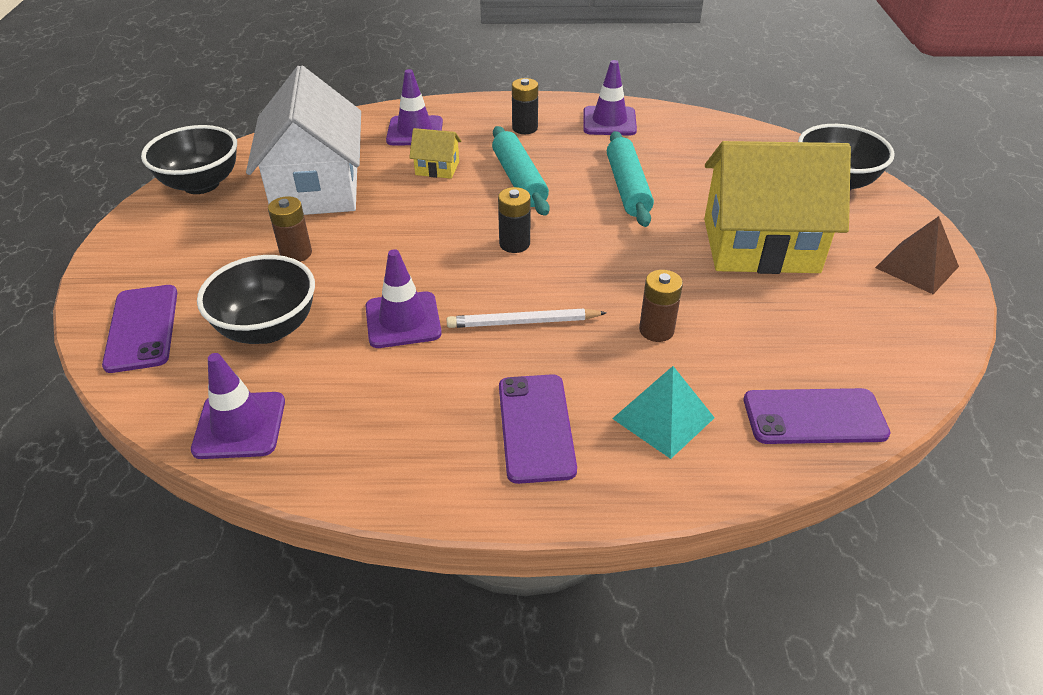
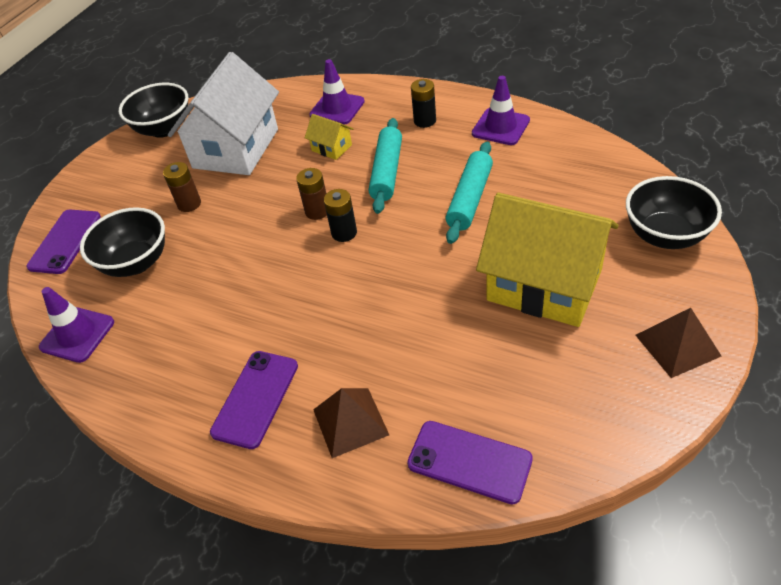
camera: 30 degrees right, 5 degrees up
(403, 320) = (224, 280): purple traffic cone -> none
(523, 322) = (304, 306): white pencil -> none
(656, 330) = (399, 342): brown battery -> brown battery (317, 211)
(663, 418) = (350, 421): turquoise pyramid -> brown pyramid

